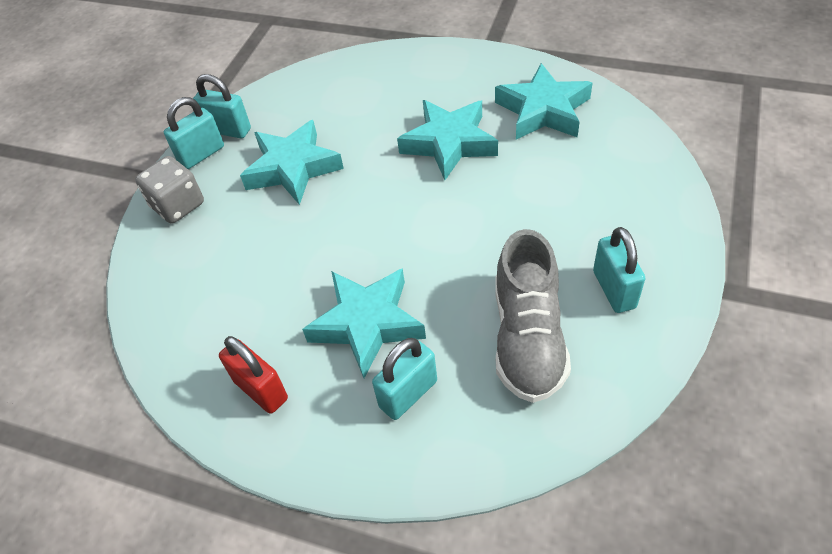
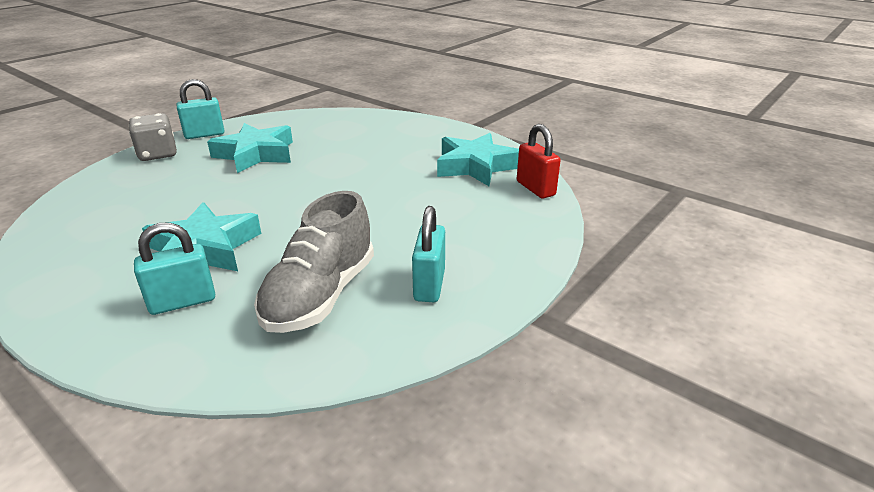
camera: 15 degrees right, 20 degrees down
(228, 130) = (236, 127): turquoise padlock -> none
(261, 390) = (80, 265): red padlock -> red padlock (535, 188)
(449, 143) = (383, 167): turquoise star -> none

